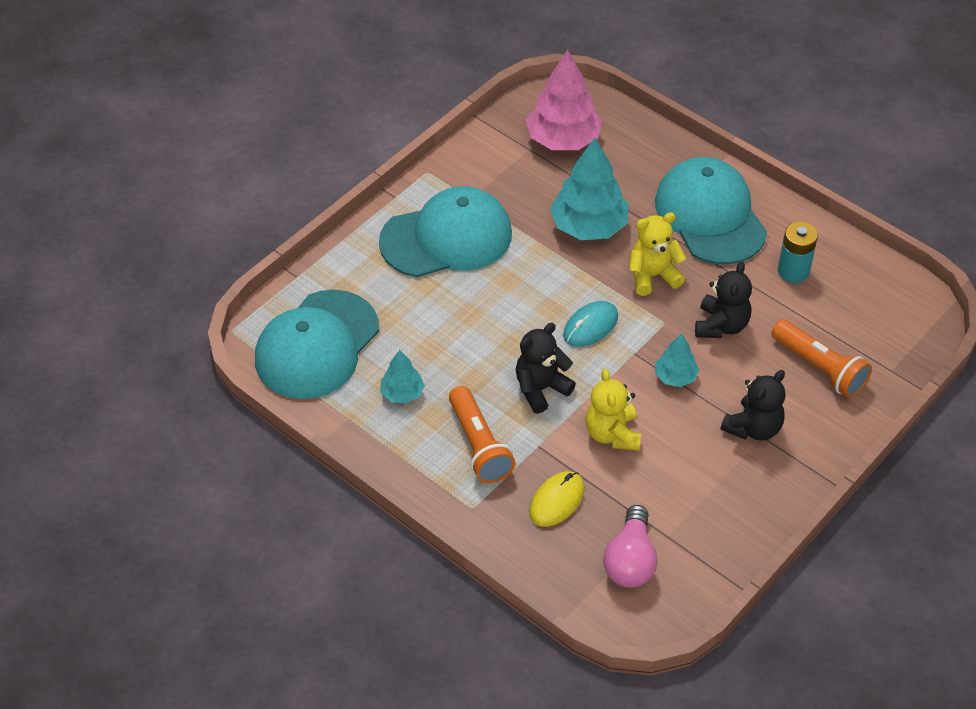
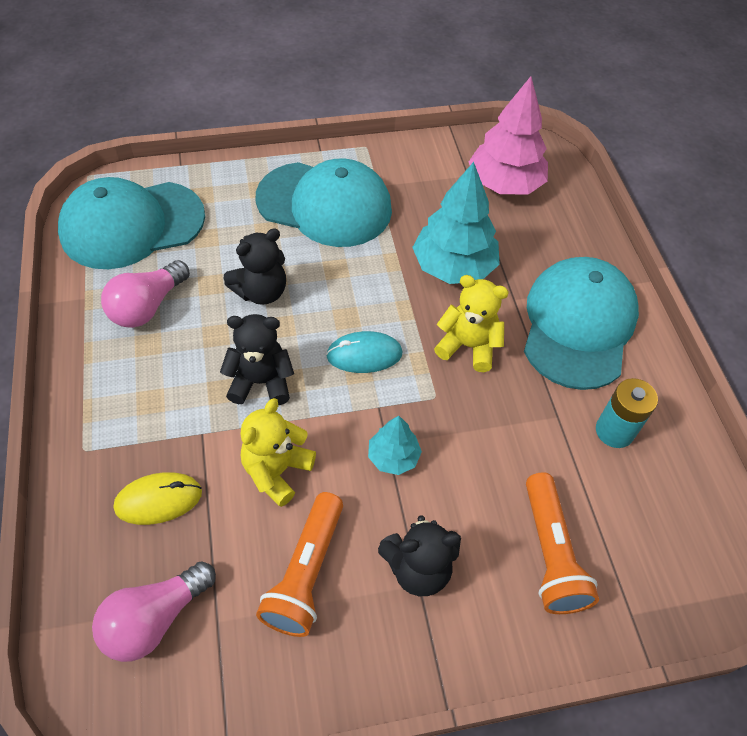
camera: 35 degrees right, 5 degrees up
(402, 393) = (147, 306): turquoise tree -> pink light bulb
(479, 445) = (154, 396): orange flashlight -> orange flashlight (305, 573)
(721, 325) = (488, 437): black teddy bear -> black teddy bear (261, 292)

